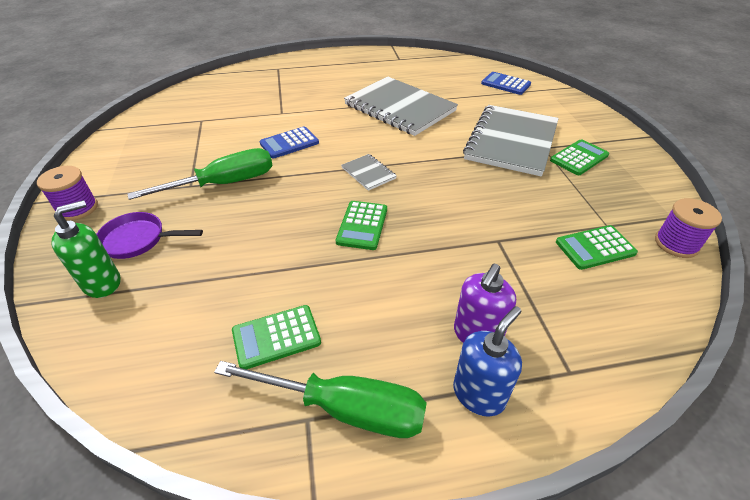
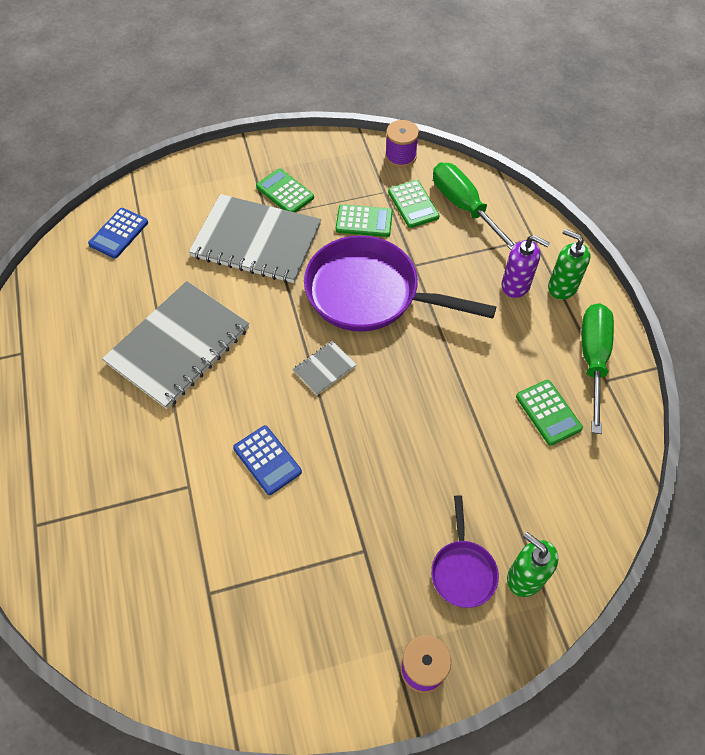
camera: 95 degrees left, 15 degrees up
(224, 184) = (358, 513): green screwdriver -> green screwdriver (464, 207)
(362, 225) = (410, 366): green calculator -> green calculator (364, 221)
(455, 205) = (370, 293): none -> purple pan
(479, 394) = (562, 287): blue soap dispenser -> green soap dispenser

